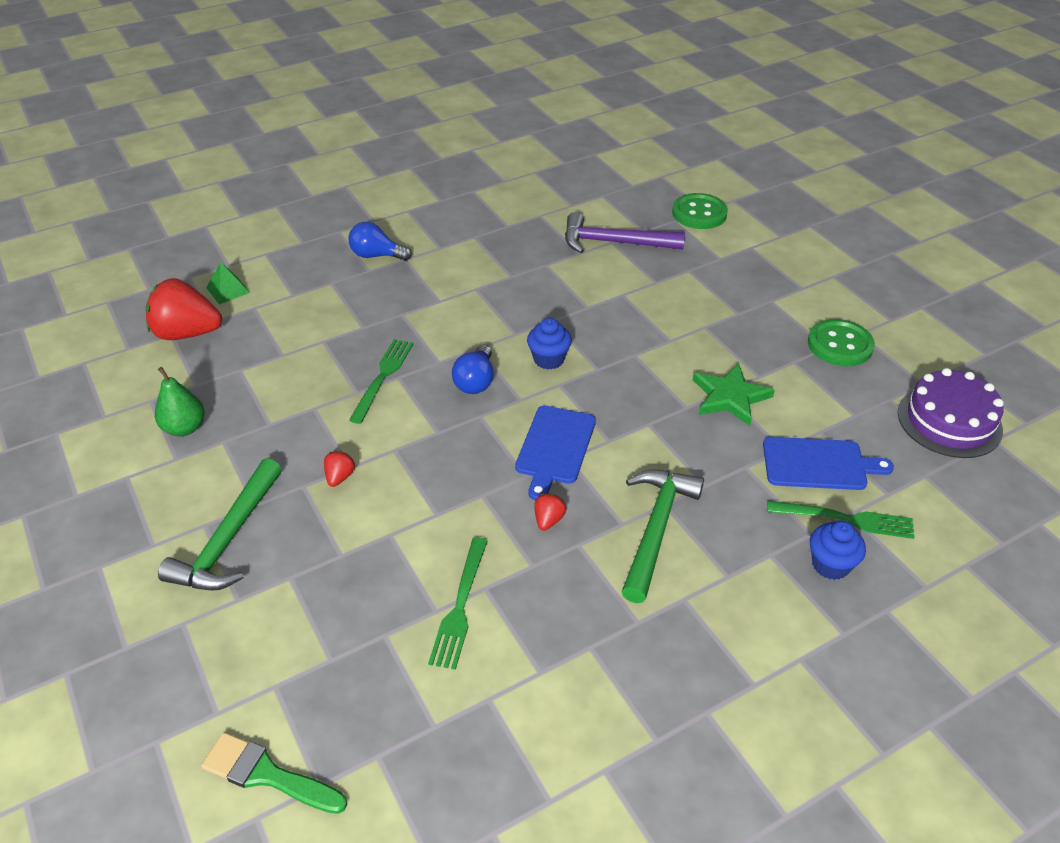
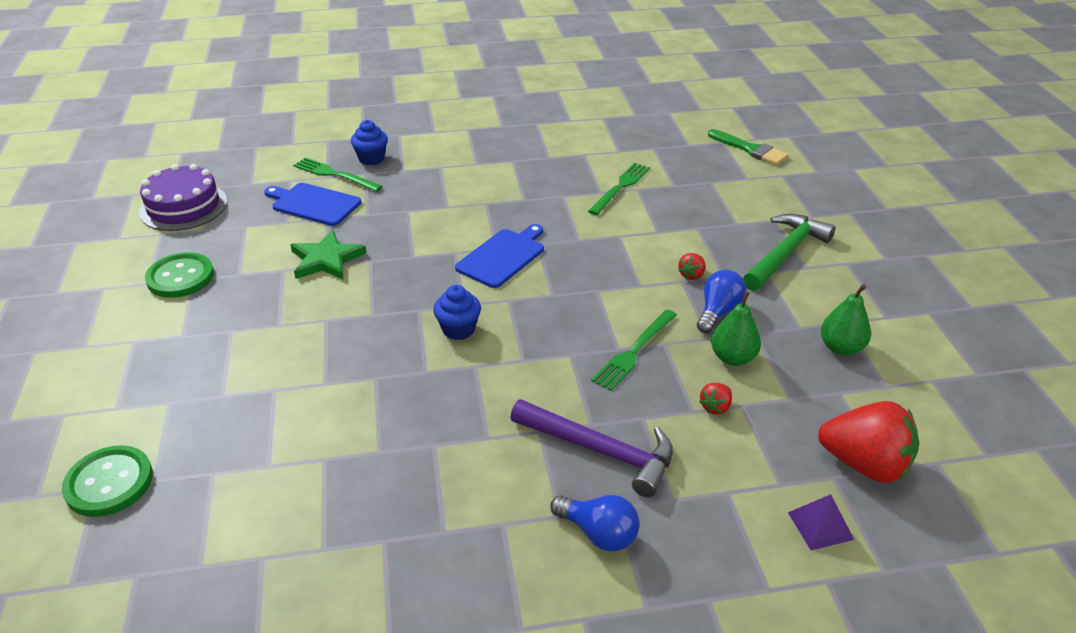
camera: 160 degrees left, 5 degrees down
(228, 290) = (820, 526): green pyramid -> purple pyramid
(291, 393) = (733, 358): none -> green pear
(475, 381) = (542, 325): blue light bulb -> blue light bulb (718, 312)
(548, 520) = (537, 215): red strawberry -> red strawberry (715, 407)
(614, 242) = (267, 463): purple hammer -> purple hammer (600, 451)
(656, 529) = (465, 195): green hammer -> none

